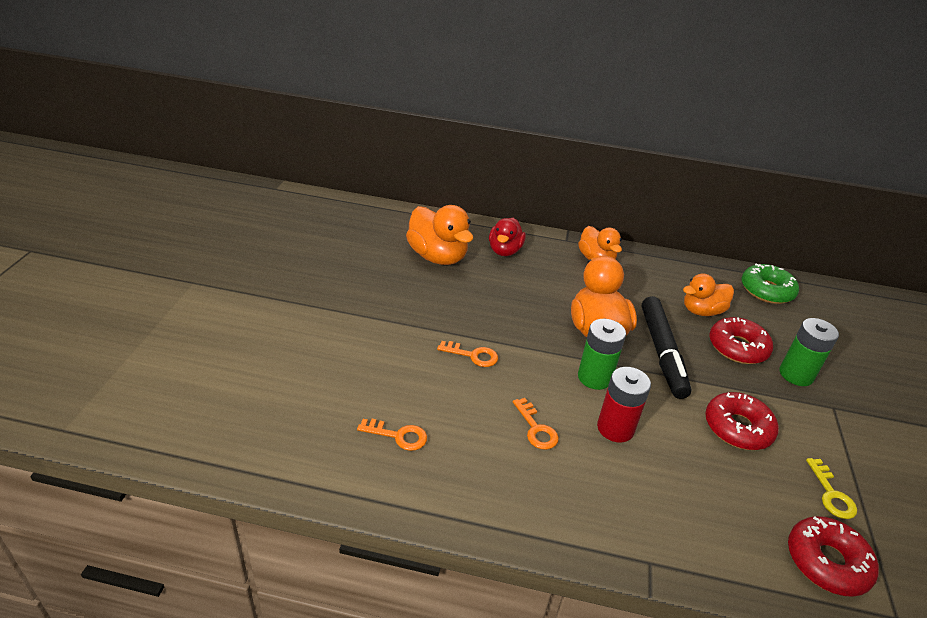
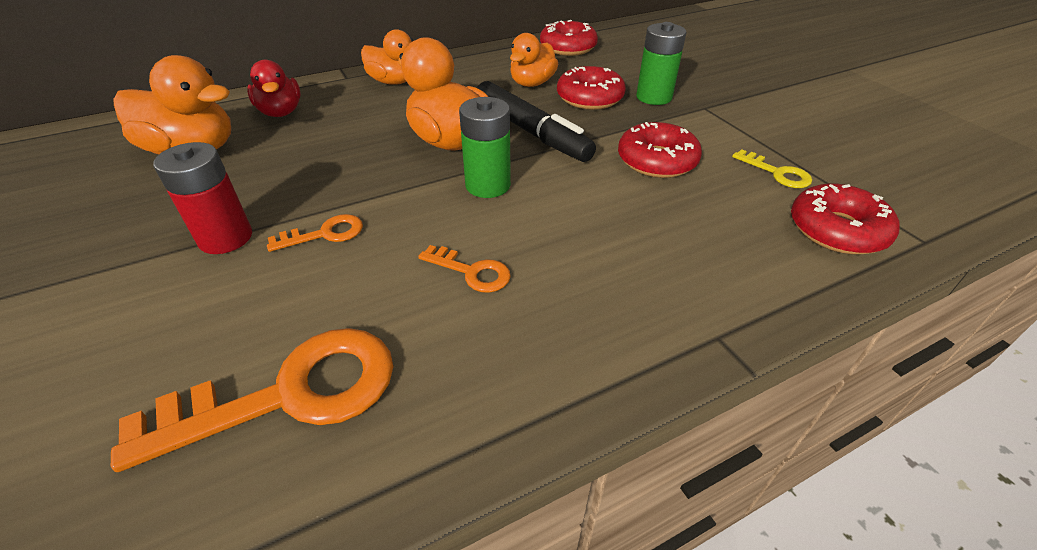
camera: 35 degrees left, 5 degrees up
(398, 436) = (289, 394): orange key -> orange key, size x2.06
(615, 428) = (554, 222): red battery -> red battery (225, 238)
(766, 290) = (568, 47): green donut -> red donut

